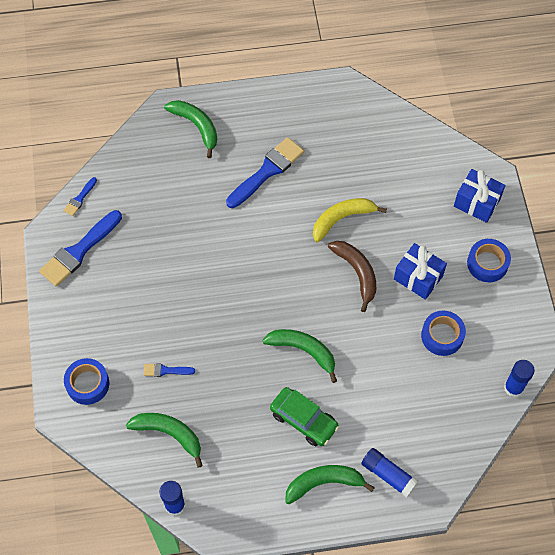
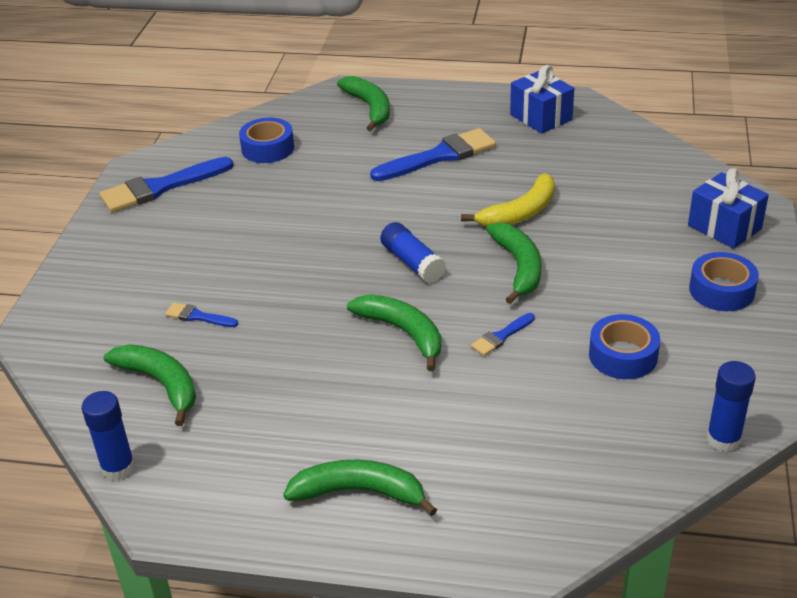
camera: 20 degrees right, 25 degrees down
(80, 198) = (192, 145): blue brush -> blue brush (501, 336)
(87, 384) = (86, 310): blue tape -> blue tape (268, 148)
(304, 420) = (365, 409): green car -> none
(342, 219) = (520, 213): yellow banana -> yellow banana turned 150 degrees clockwise
(357, 273) = (518, 267): brown banana -> green banana
(388, 475) = (470, 505): blue glue stick -> blue glue stick (412, 263)
(418, 277) = (608, 287): blue gift -> blue gift (541, 117)

